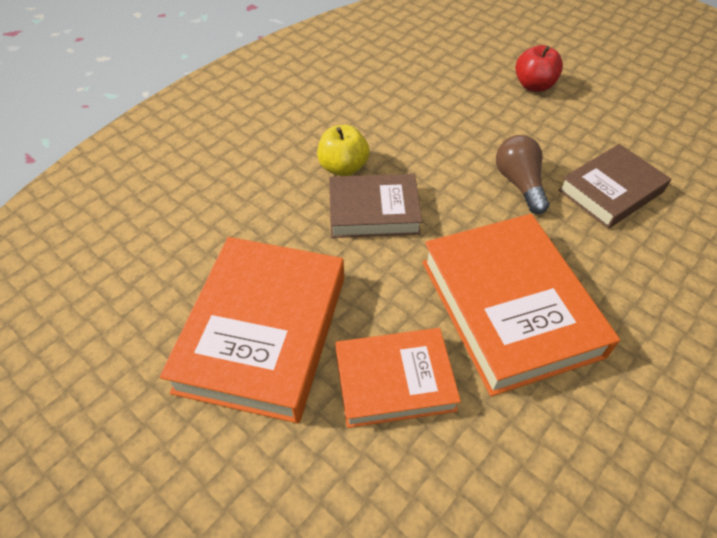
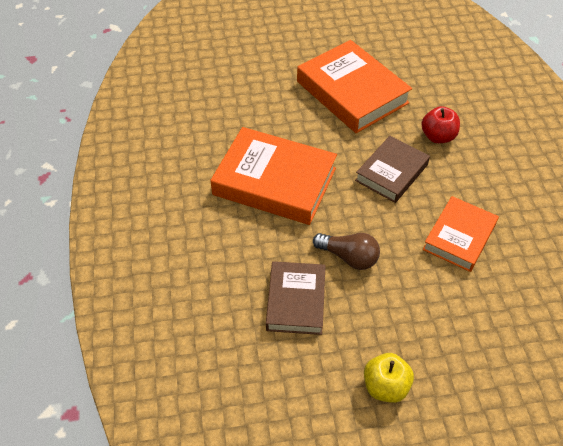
camera: 130 degrees right, 0 degrees up
(343, 167) = (442, 181): yellow apple -> yellow apple (385, 386)
(394, 381) = (283, 118): orange book -> orange book (459, 237)
(533, 86) = (443, 362): red apple -> red apple (438, 137)

